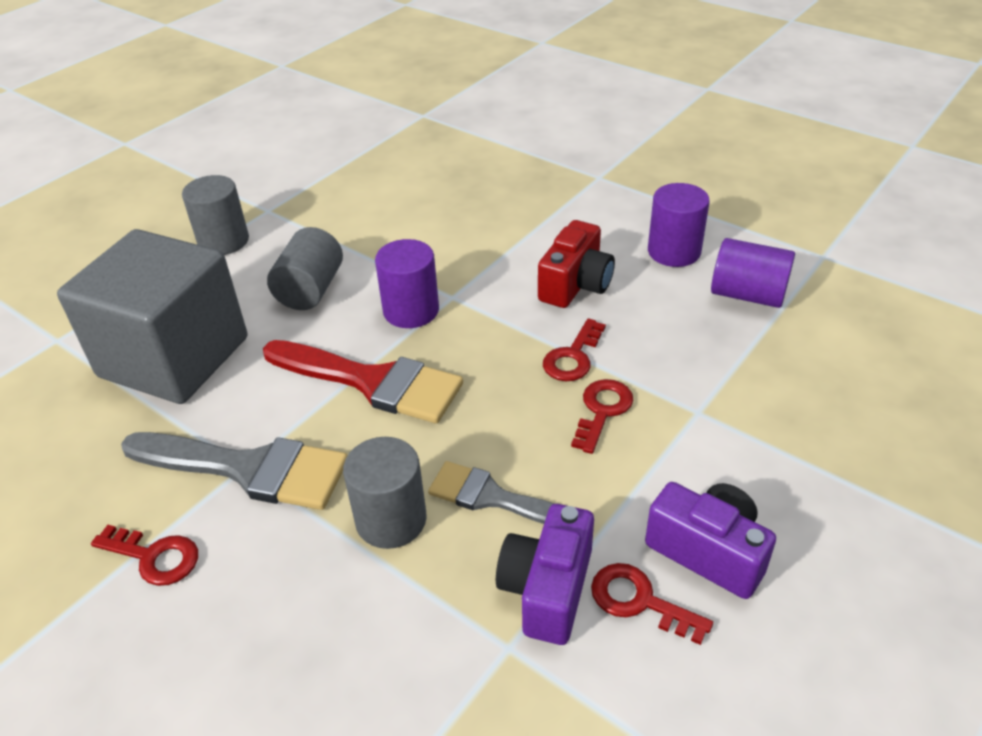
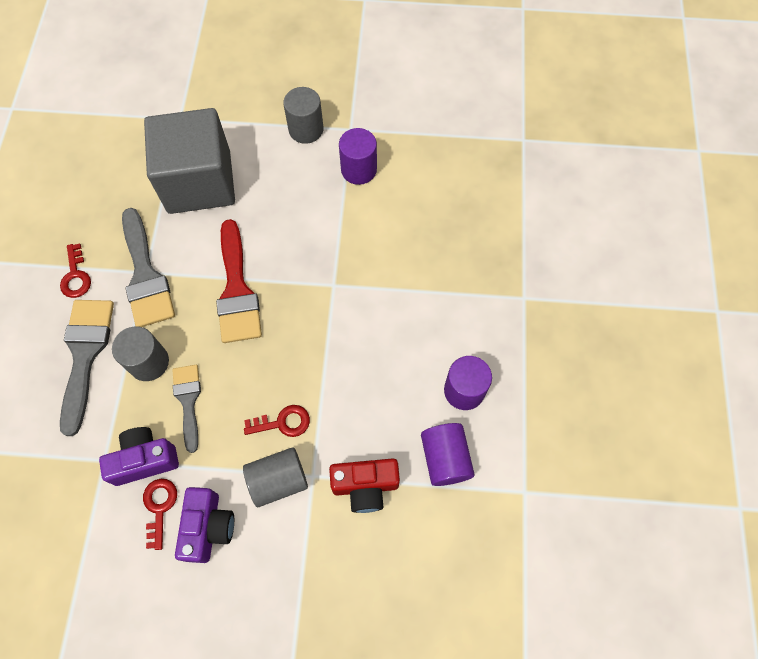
camera: 55 degrees right, 25 degrees up
(302, 599) = (85, 354): none -> grey brush
(310, 290) = (292, 206): grey cylinder -> grey cylinder (278, 480)
(411, 311) = (306, 271): purple cylinder -> purple cylinder (358, 170)
(573, 357) = (319, 383): red key -> none
(575, 284) = (389, 348): red camera -> red camera (365, 486)

